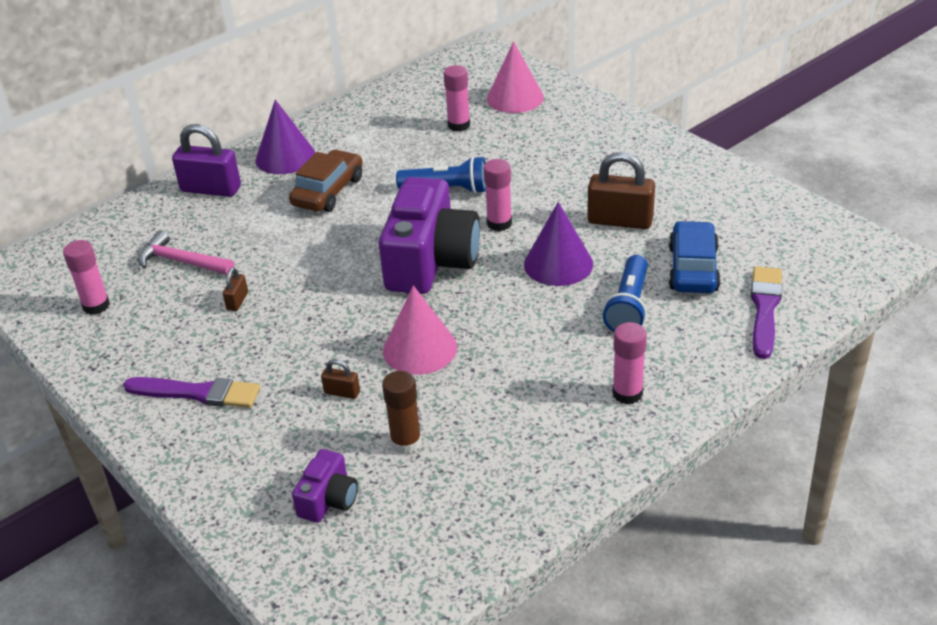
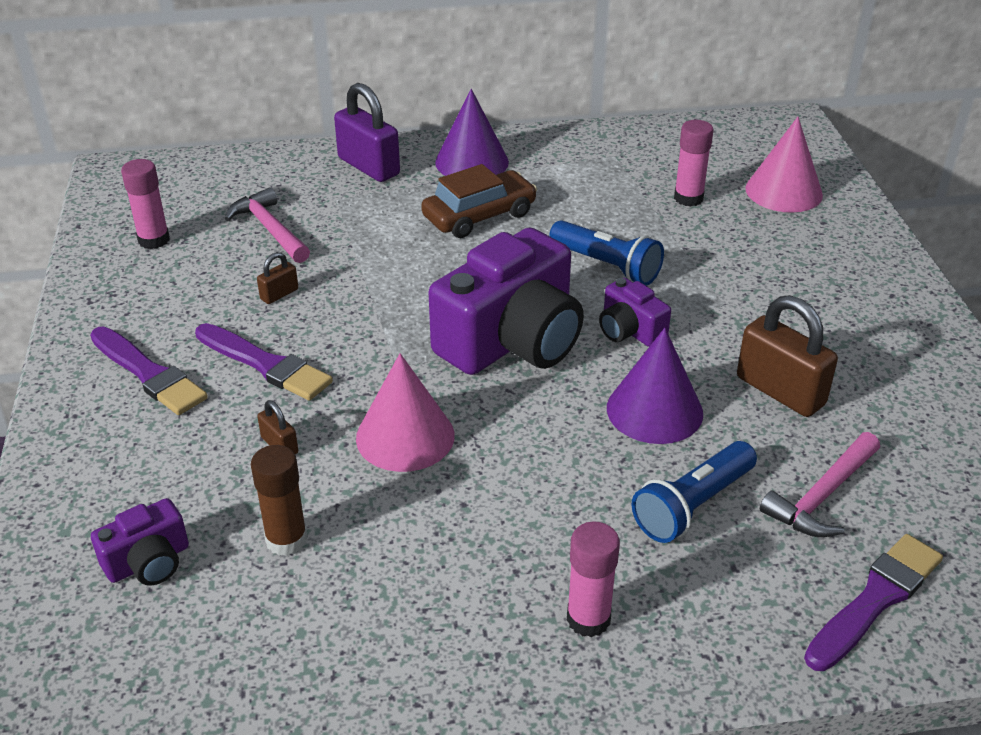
camera: 30 degrees right, 0 degrees up
(277, 349) = (266, 364): none -> purple brush
(499, 223) = (629, 330): pink glue stick -> purple camera
(693, 268) = (822, 496): blue car -> pink hammer

